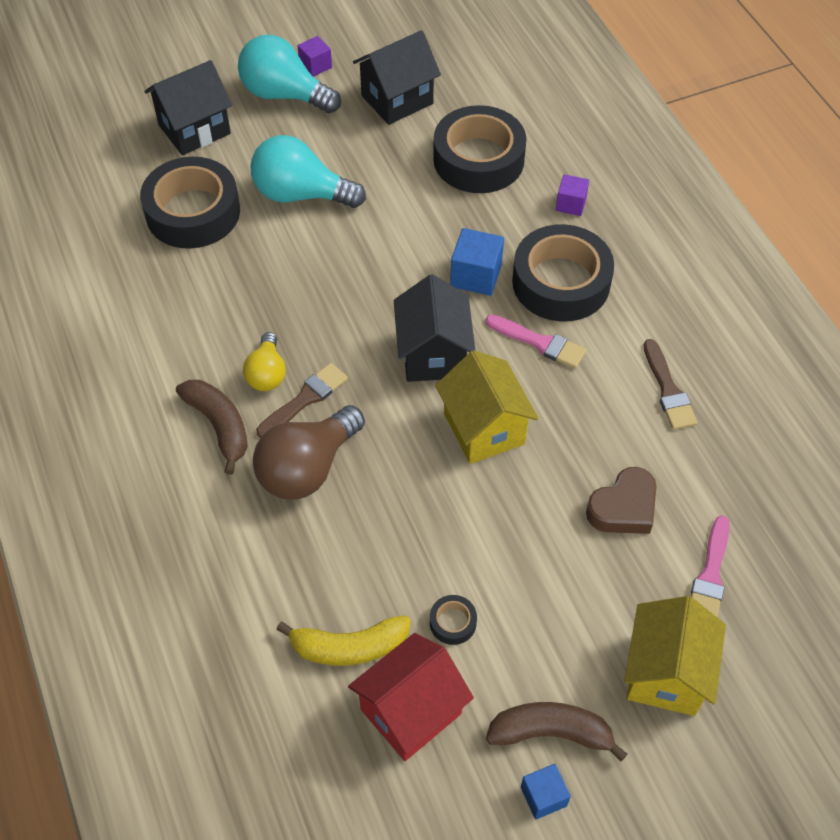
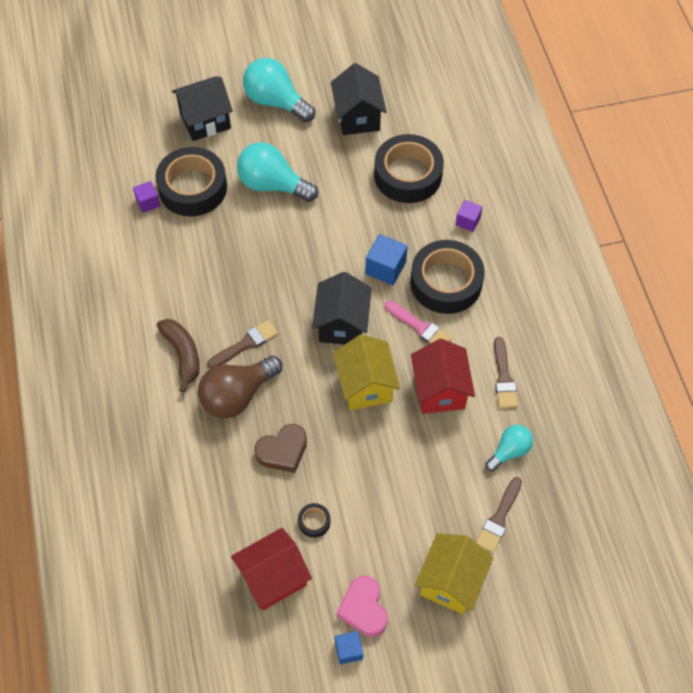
camera: 10 degrees right, 5 degrees up
(267, 373) = (222, 320): yellow light bulb -> none
(315, 66) = (303, 80): purple cube -> purple cube (148, 202)
(349, 647) = (241, 527): yellow banana -> none
(397, 100) = (358, 117): black house -> black house turned 75 degrees counterclockwise
(551, 733) = (363, 609): brown banana -> pink heart
(586, 419) = (439, 390): none -> red house
(623, 508) = (450, 460): brown heart -> brown heart (283, 451)
(701, 484) = (509, 451): none -> turquoise light bulb
(710, 575) = (499, 518): pink brush -> brown brush

